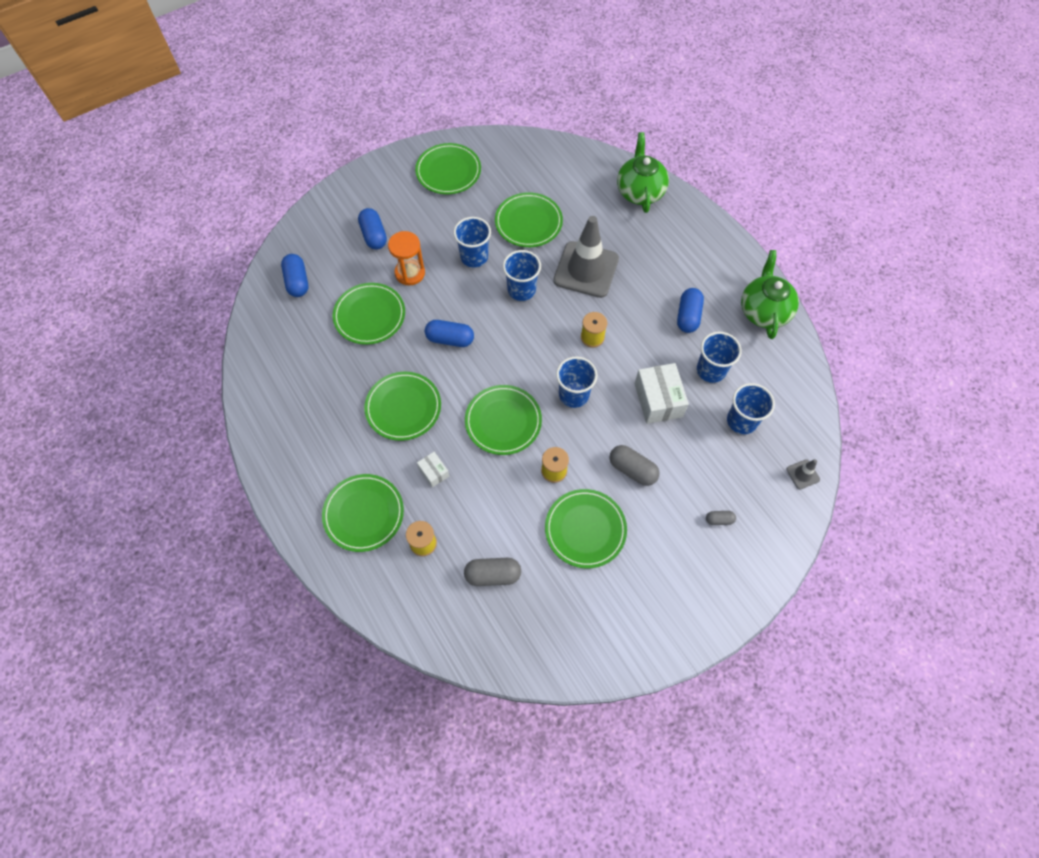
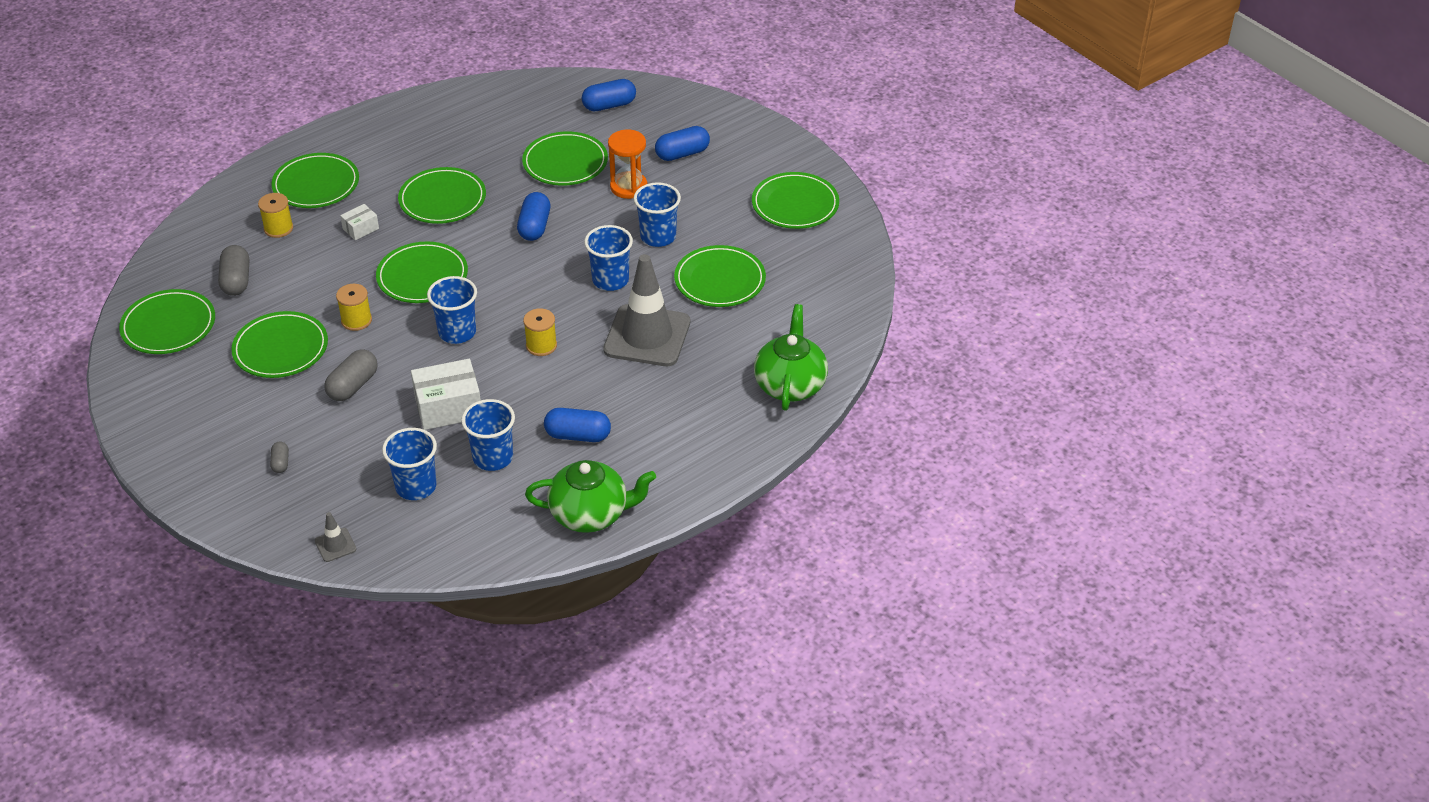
camera: 85 degrees right, 20 degrees down
(549, 630) = (168, 326): none -> green plate
(640, 191) = (790, 385): green teapot -> green teapot turned 75 degrees counterclockwise

